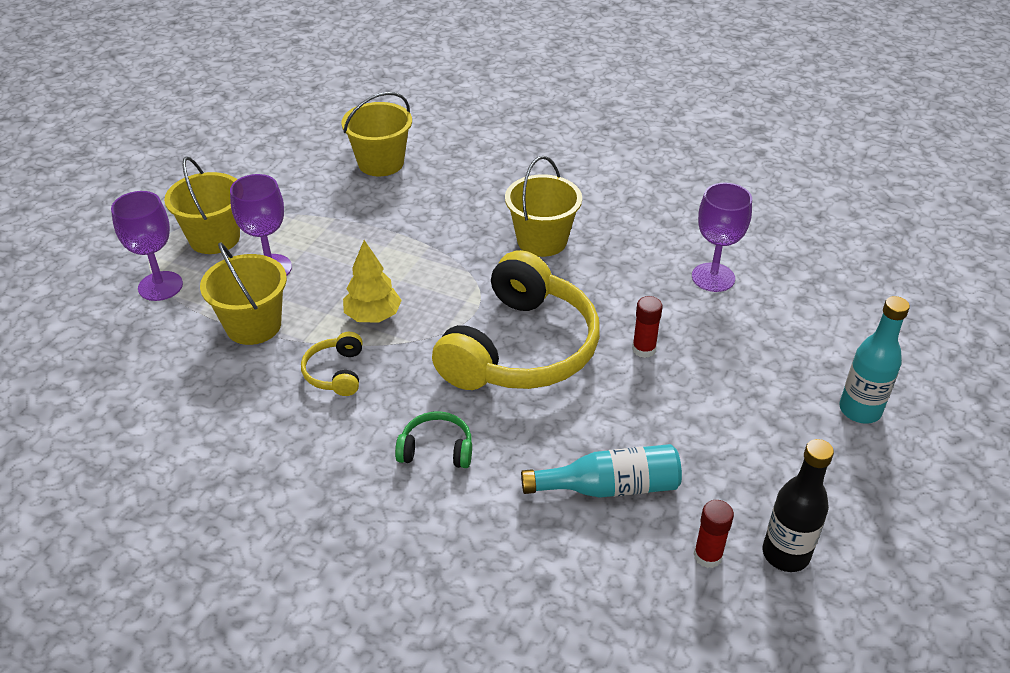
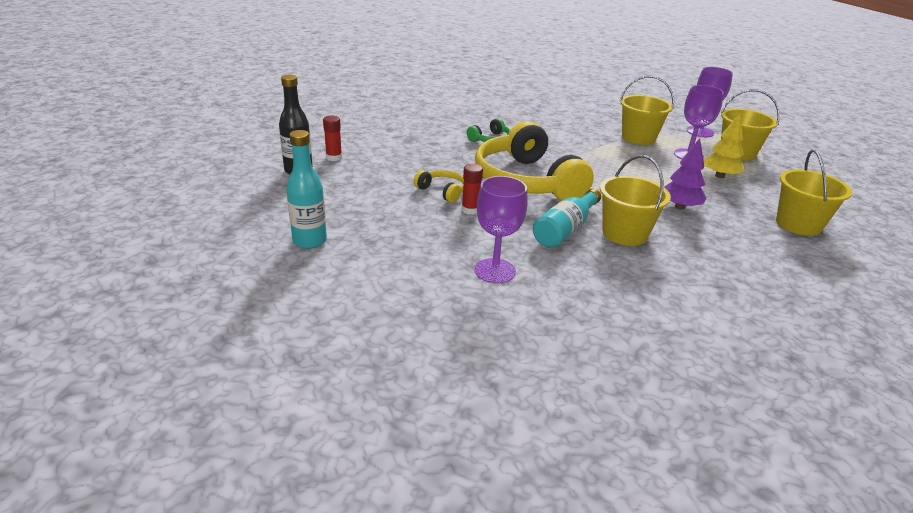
camera: 130 degrees right, 10 degrees down
(336, 372) = (575, 140): yellow headphones -> yellow headphones (442, 191)
(373, 316) = (609, 161): yellow tree -> yellow tree (719, 176)
(435, 230) = (680, 207): none -> purple tree
(609, 487) = (404, 158): turquoise bottle -> turquoise bottle (565, 229)

